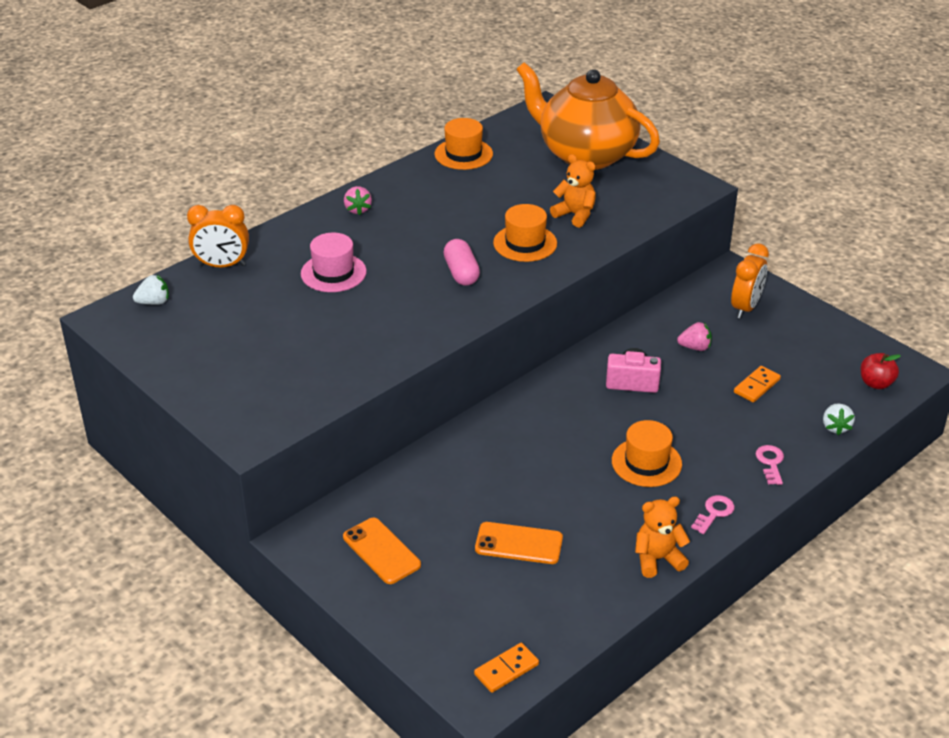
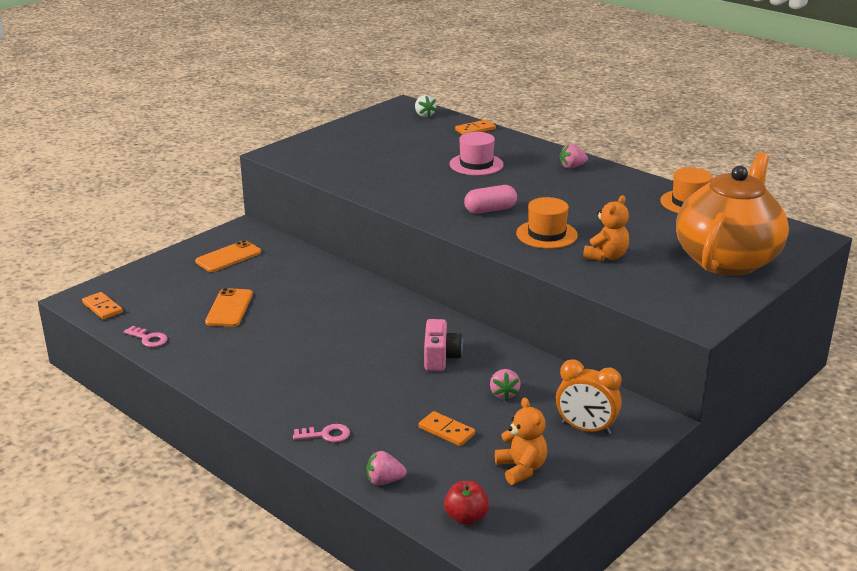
camera: 85 degrees right, 10 degrees down
(222, 265) = (475, 130): orange clock -> orange domino
(646, 462) = (325, 365): orange hat -> none
(657, 559) = (203, 370): orange teddy bear -> orange teddy bear (521, 469)
(714, 513) = (257, 400): pink key -> pink key (148, 339)
(835, 427) = (384, 481): white strawberry -> pink strawberry

